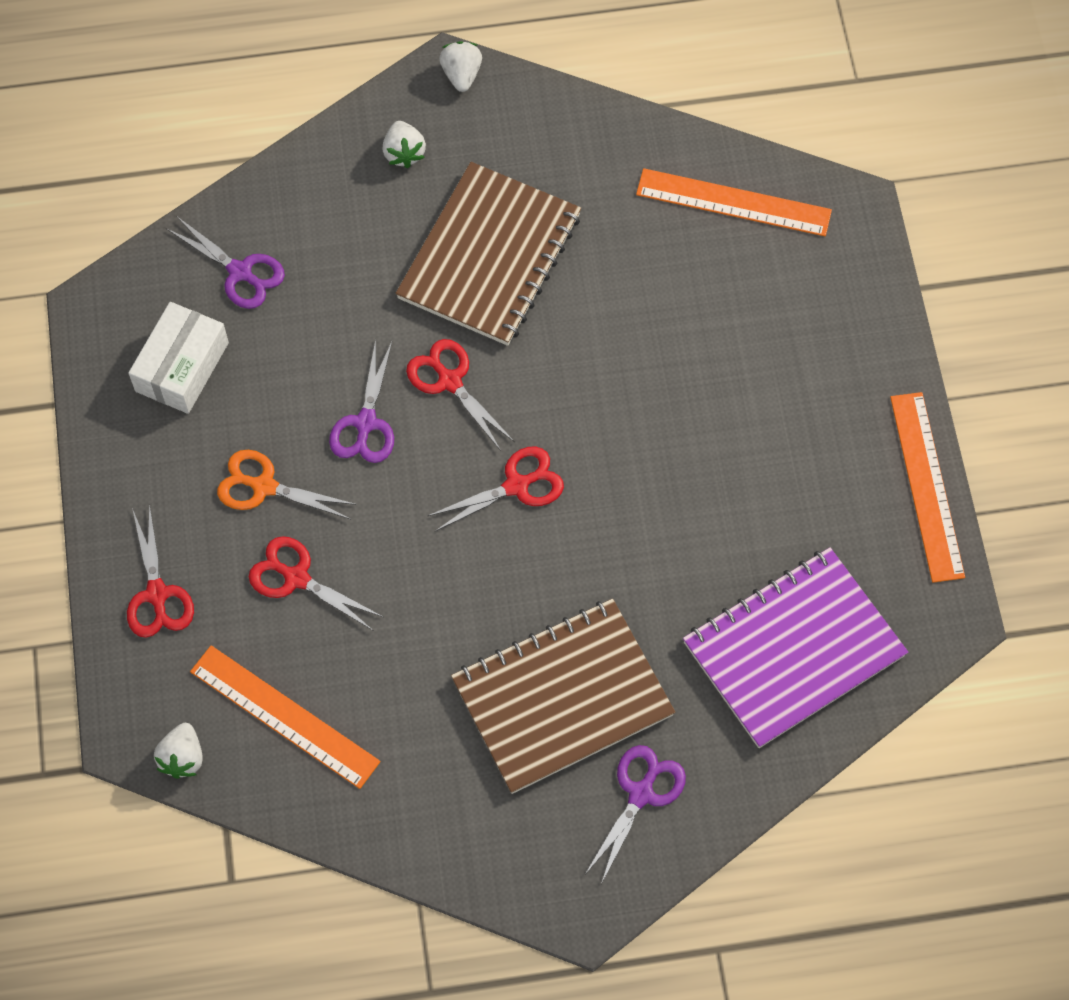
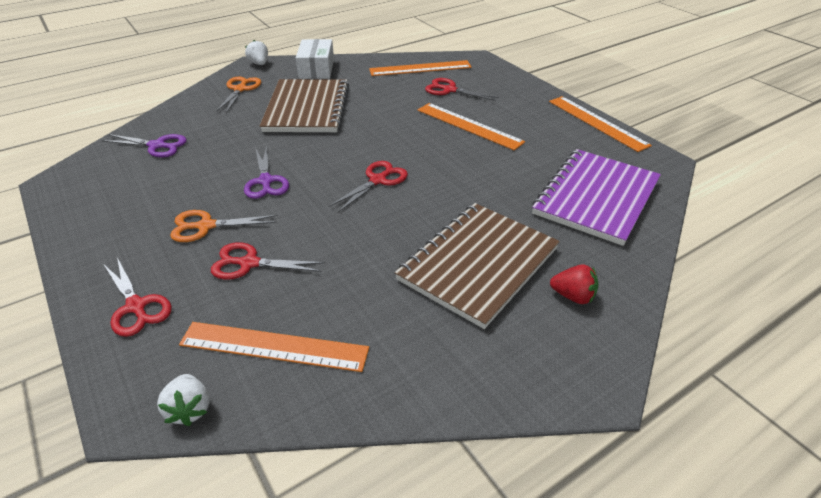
camera: 25 degrees left, 25 degrees down
(182, 367) = (127, 190): white box -> white box (316, 69)
(404, 153) = (240, 89): white strawberry -> orange scissors
(450, 381) = (310, 153): red scissors -> red scissors (449, 90)
(641, 794) = (573, 296): purple scissors -> red strawberry
(717, 410) = (468, 126): none -> orange ruler

